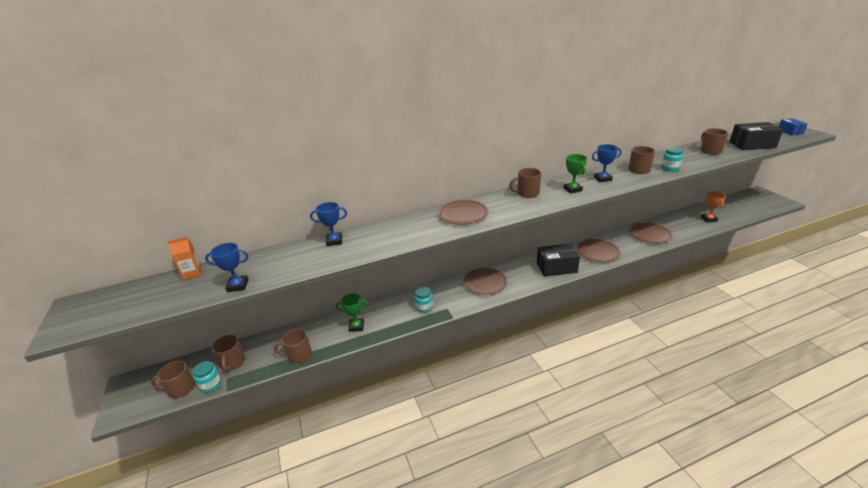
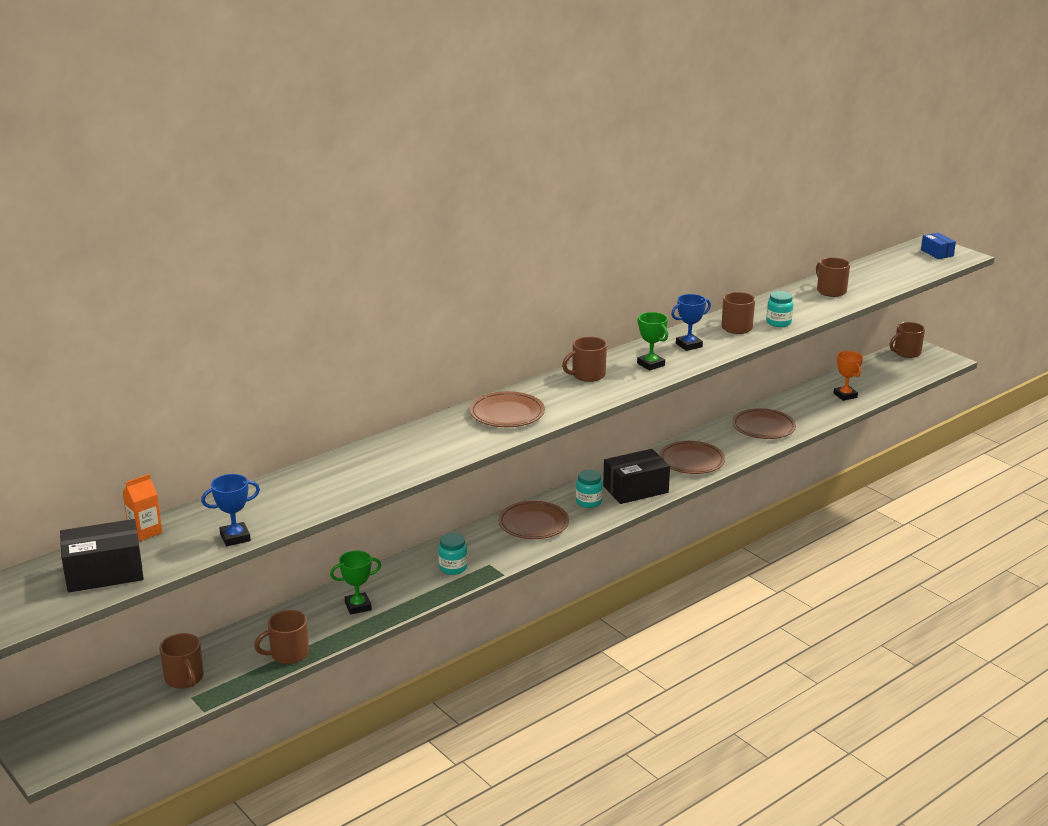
camera: 20 degrees left, 5 degrees down
(180, 389) = (124, 721): brown mug -> brown mug (906, 353)
(211, 384) = (171, 708): turquoise jar -> turquoise jar (588, 502)
(334, 241) = (334, 468): blue trophy -> none
(752, 145) = (886, 278): black box -> black box (104, 572)

